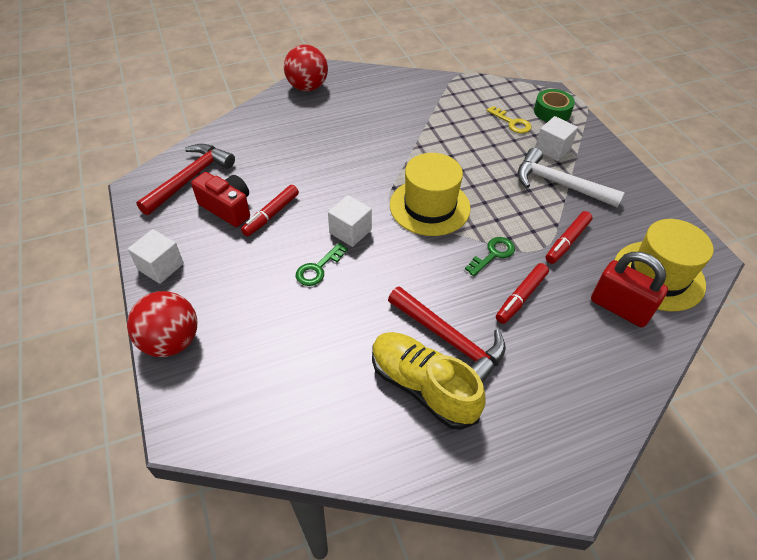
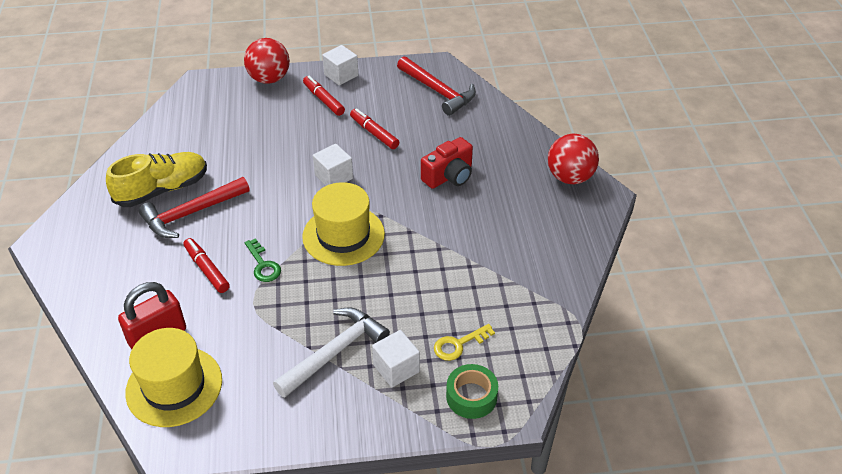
camera: 105 degrees right, 5 degrees down
(227, 208) = (392, 110): red camera -> red camera (449, 176)
(318, 268) = (300, 152): green key -> none
(567, 241) = (252, 327): red marker -> red marker (323, 100)

